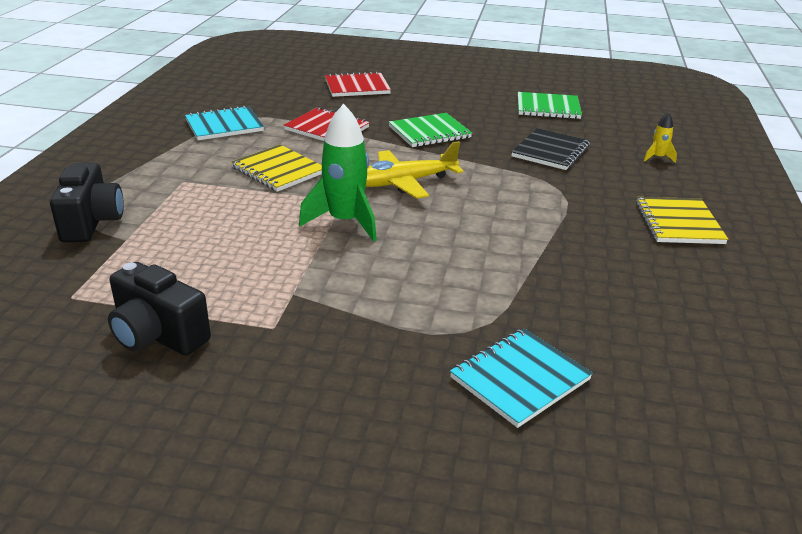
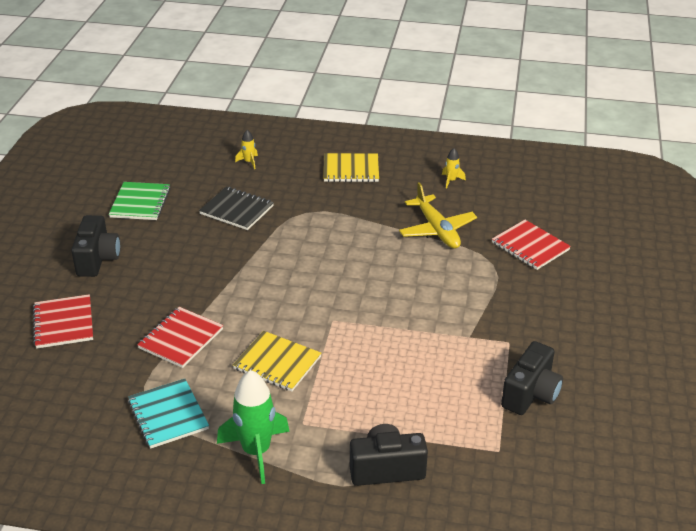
camera: 90 degrees left, 5 degrees up
(278, 170) = (277, 363): yellow notebook -> yellow notebook turned 75 degrees clockwise
(345, 222) = (367, 318): green rocket -> green rocket (256, 451)
(404, 183) = (298, 288): yellow plane -> yellow plane (437, 230)
(429, 132) = (194, 273): green notebook -> none
(449, 95) = (97, 259): none -> black camera
(519, 378) = (530, 246): turquoise notebook -> red notebook
(695, 309) = (451, 180): none -> yellow rocket

